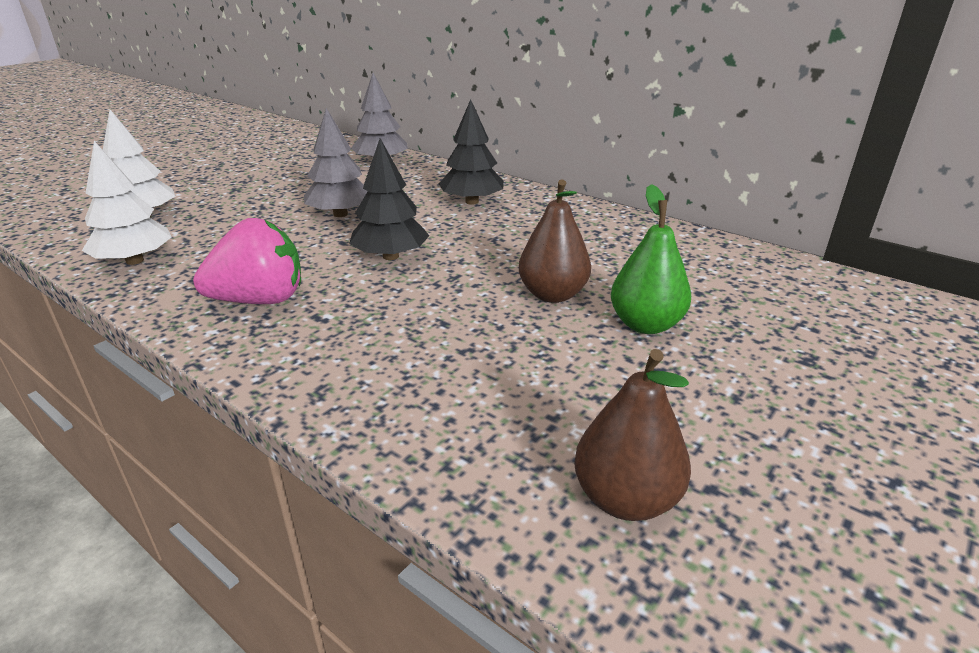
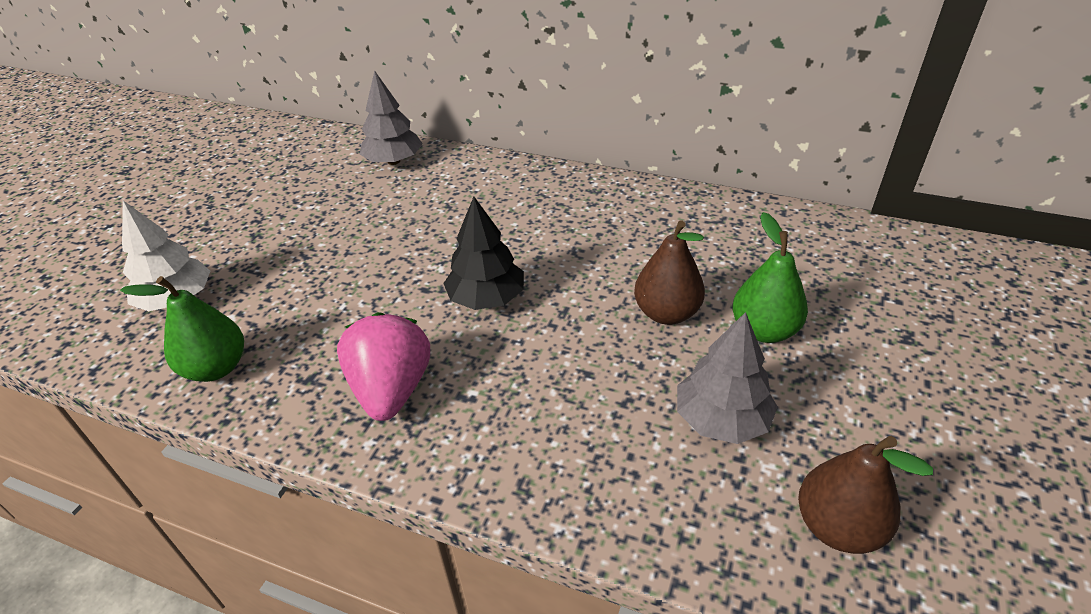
camera: 15 degrees left, 10 degrees up
(135, 261) = (216, 368): white tree -> green pear
(260, 300) = (392, 390): pink strawberry -> pink strawberry turned 60 degrees counterclockwise
(340, 214) = (398, 249): grey tree -> grey tree (721, 419)
(472, 202) = (523, 203): black tree -> none

